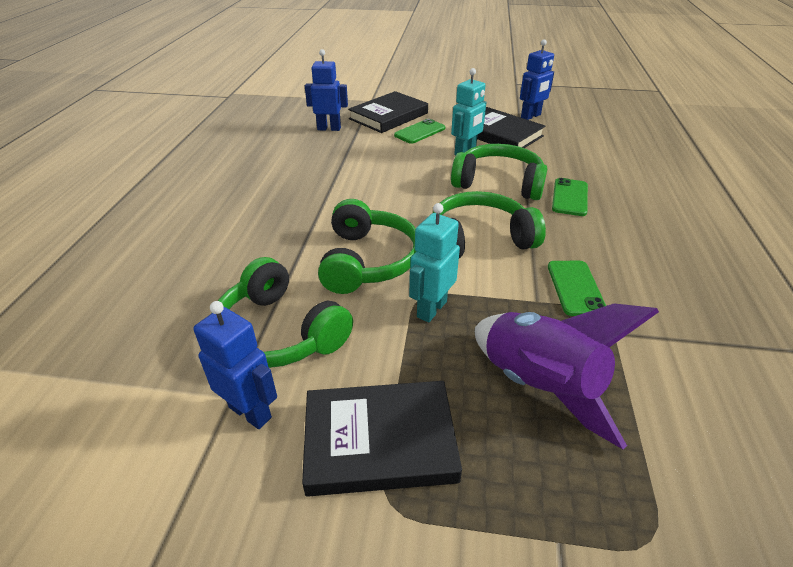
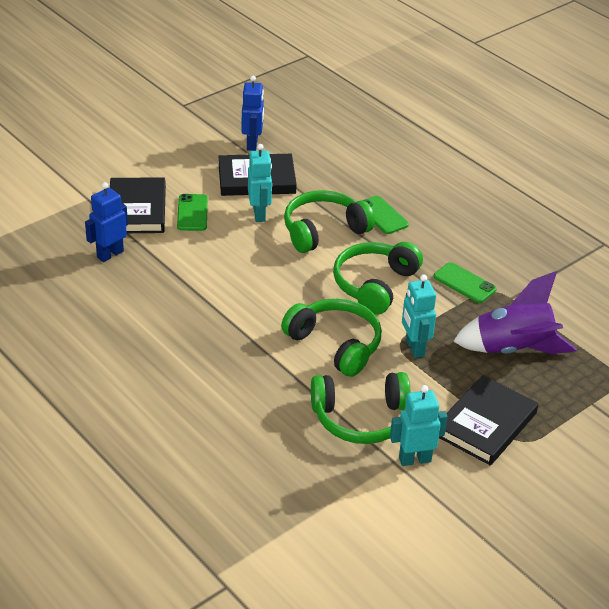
camera: 50 degrees left, 0 degrees up
(250, 412) = (414, 459): blue robot -> turquoise robot

